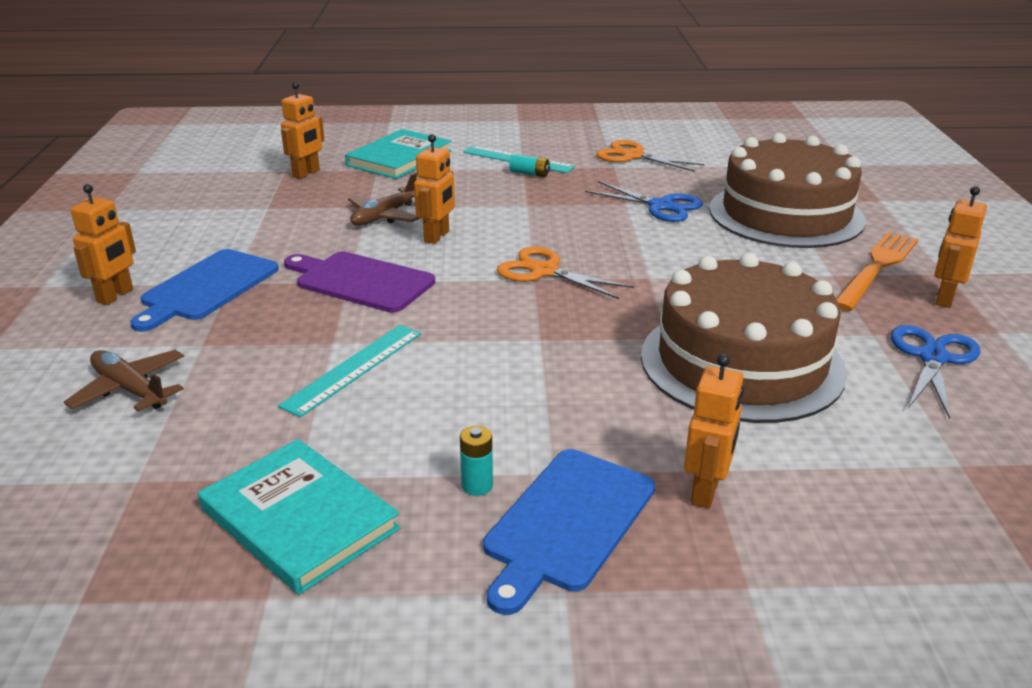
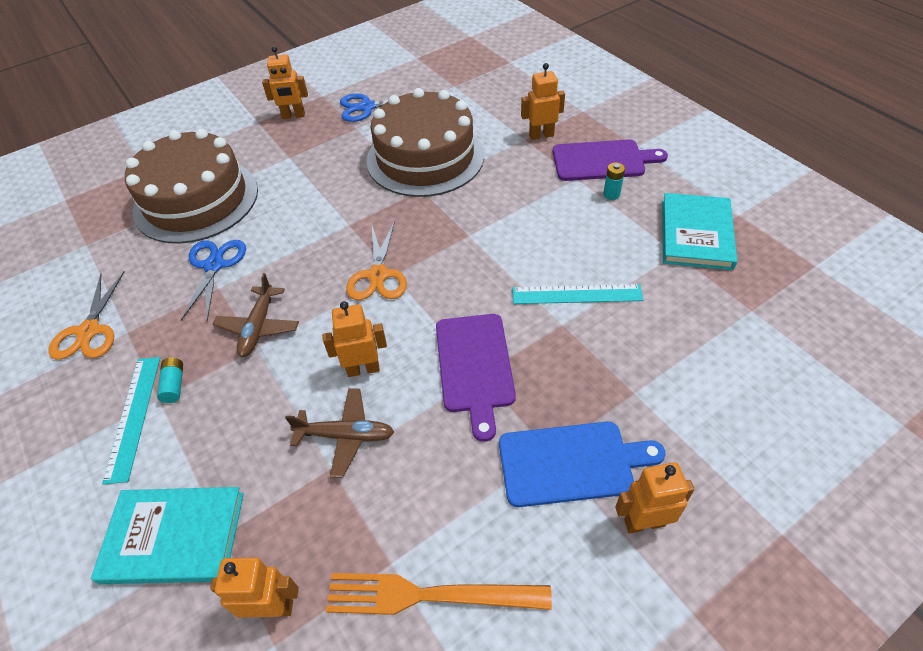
camera: 120 degrees left, 20 degrees up
(130, 389) = (710, 386): brown plane -> brown plane (258, 327)
(567, 523) = (602, 161): blue cutting board -> purple cutting board
(876, 268) = (268, 144): orange fork -> orange fork (430, 595)

